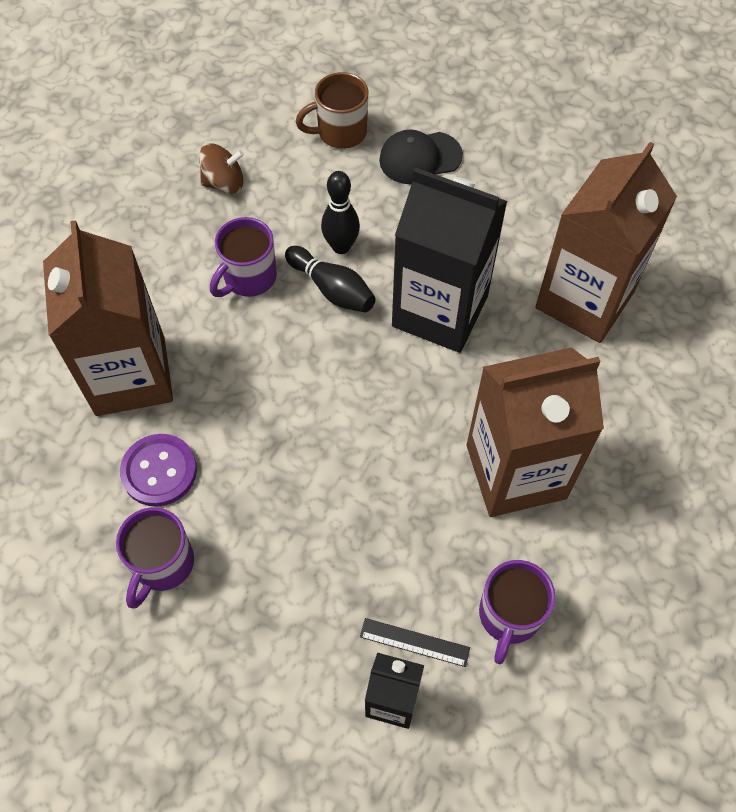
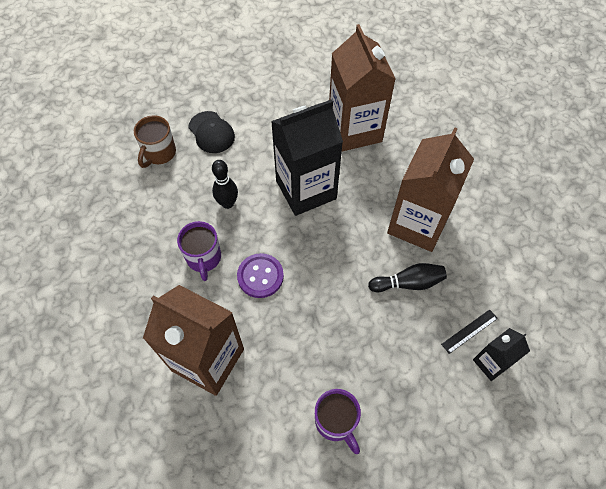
camera: 50 degrees left, 0 degrees up
(159, 471) = (279, 385): purple button -> purple button (260, 276)
(224, 183) = (132, 227): brown spinning top -> none
(332, 289) = (248, 225): black bowling pin -> black bowling pin (408, 283)
(420, 158) = (211, 132): black cap -> black cap turned 60 degrees counterclockwise
(509, 616) = (486, 281): purple mug -> none

